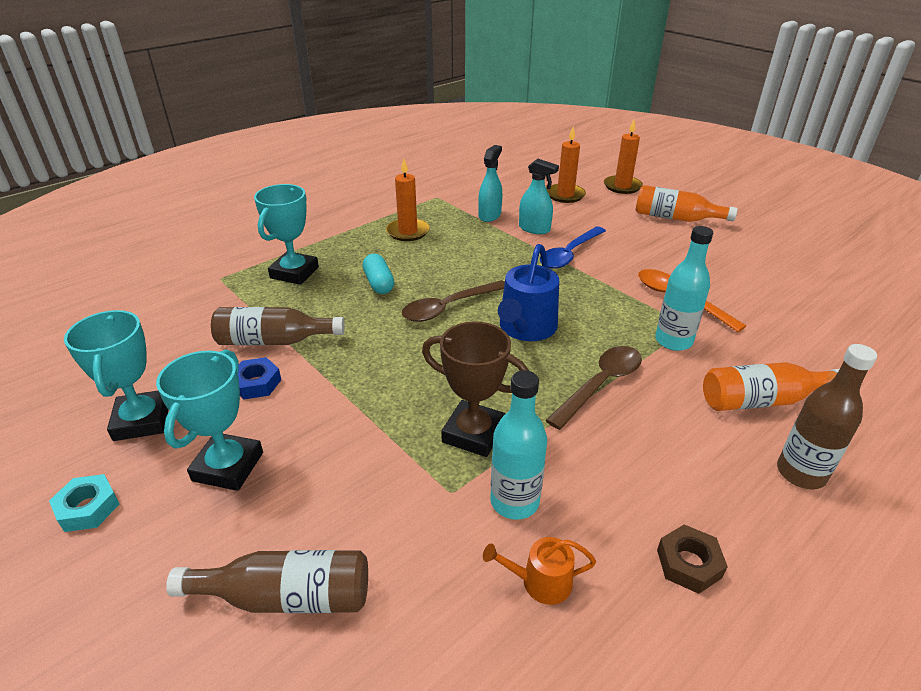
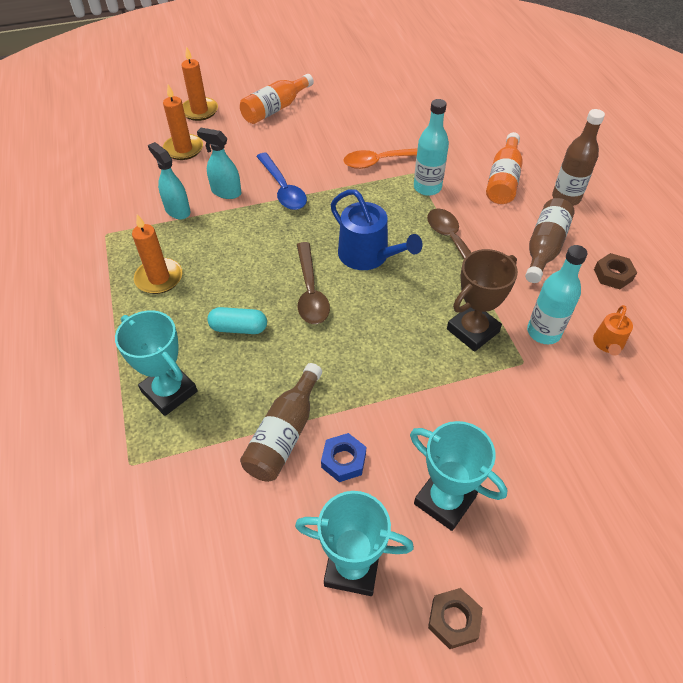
camera: 65 degrees left, 15 degrees up
(88, 508) = (454, 620): turquoise nut -> brown nut
(286, 596) = (585, 482): brown bottle -> brown bottle (544, 248)
(534, 229) = (226, 192): turquoise spray bottle -> turquoise spray bottle turned 120 degrees counterclockwise

